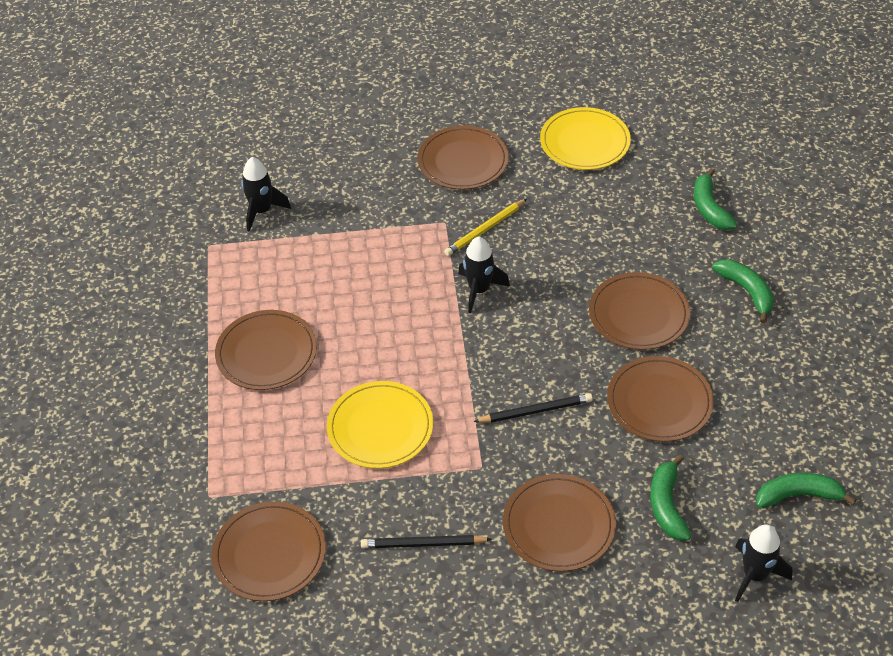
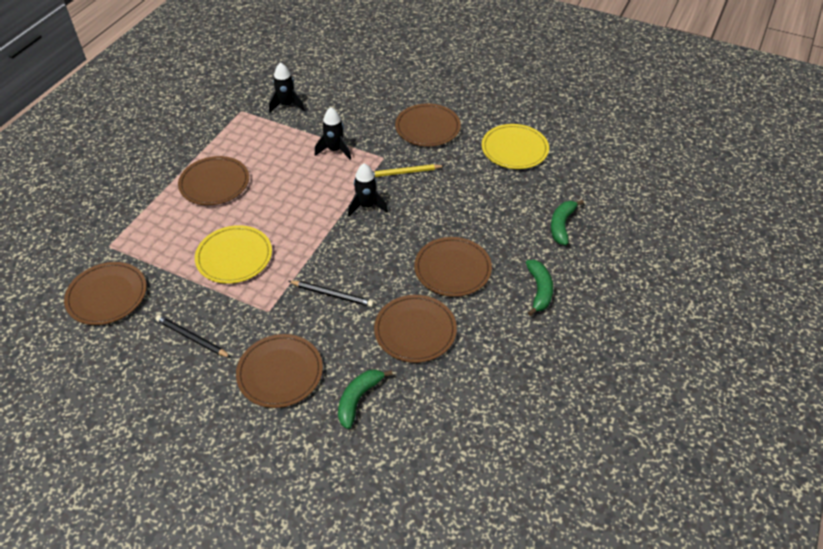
camera: 30 degrees right, 0 degrees up
(754, 575) = (373, 479): black rocket -> black rocket (335, 150)
(798, 495) = (452, 444): green banana -> none

